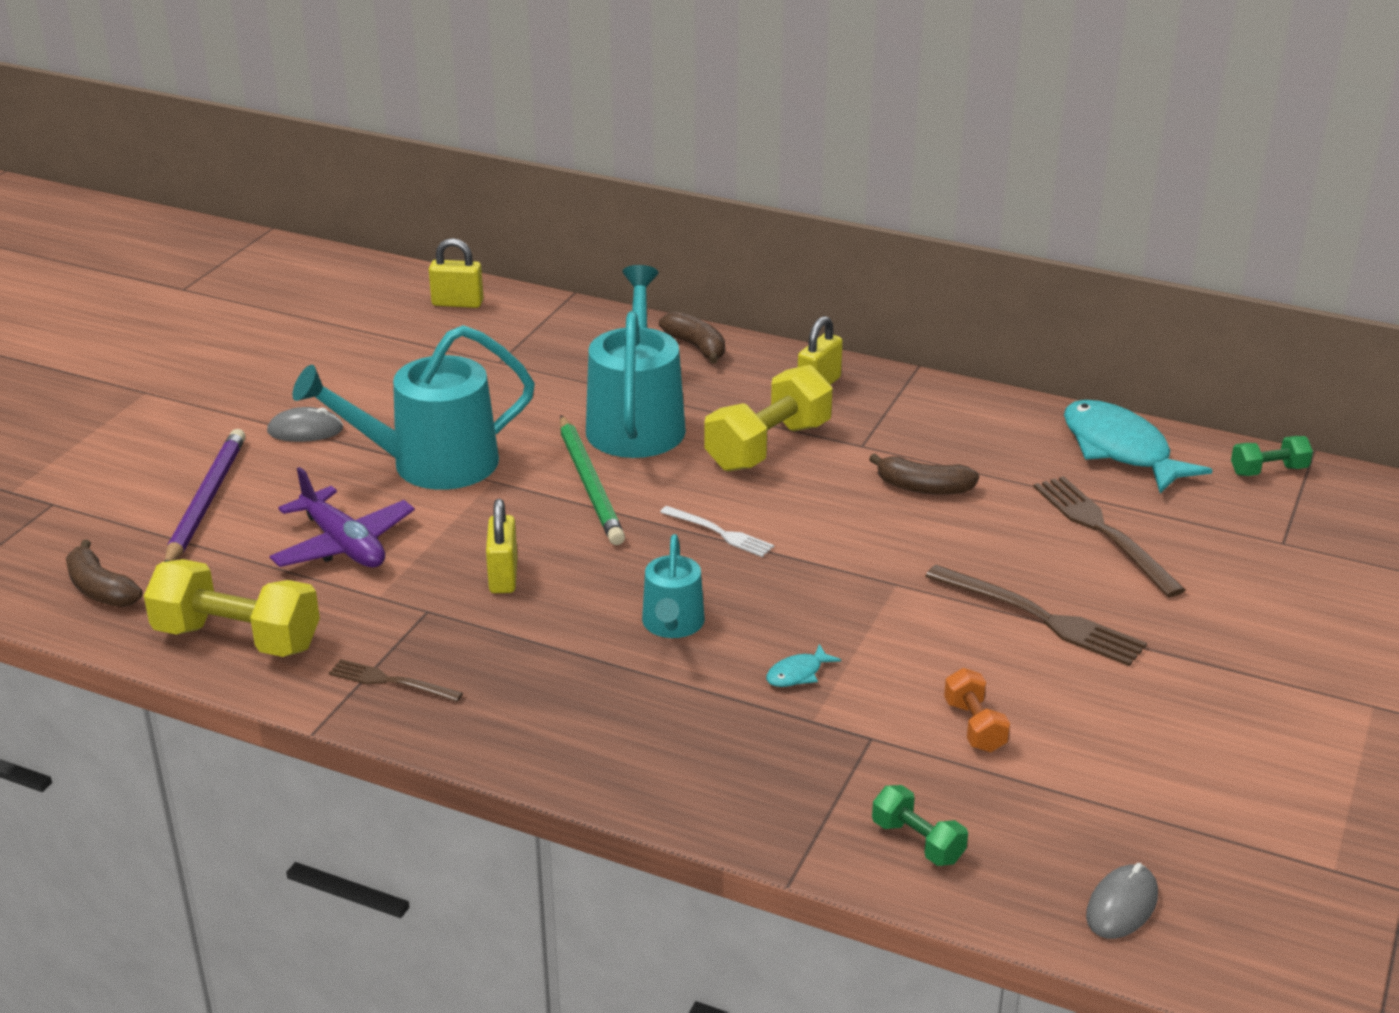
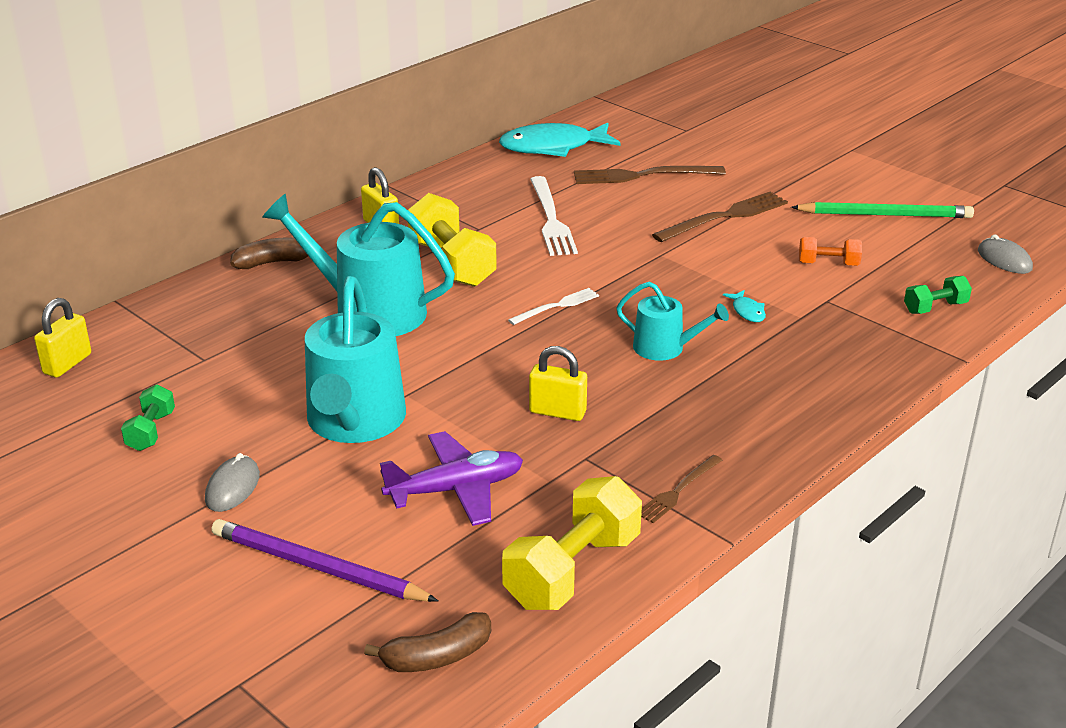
camera: 70 degrees left, 0 degrees up
(590, 484) = (448, 349): green pencil -> green pencil (885, 215)
(923, 488) = (551, 219): brown banana -> white fork
(1268, 471) = (608, 113): green dumbbell -> green dumbbell (151, 431)

